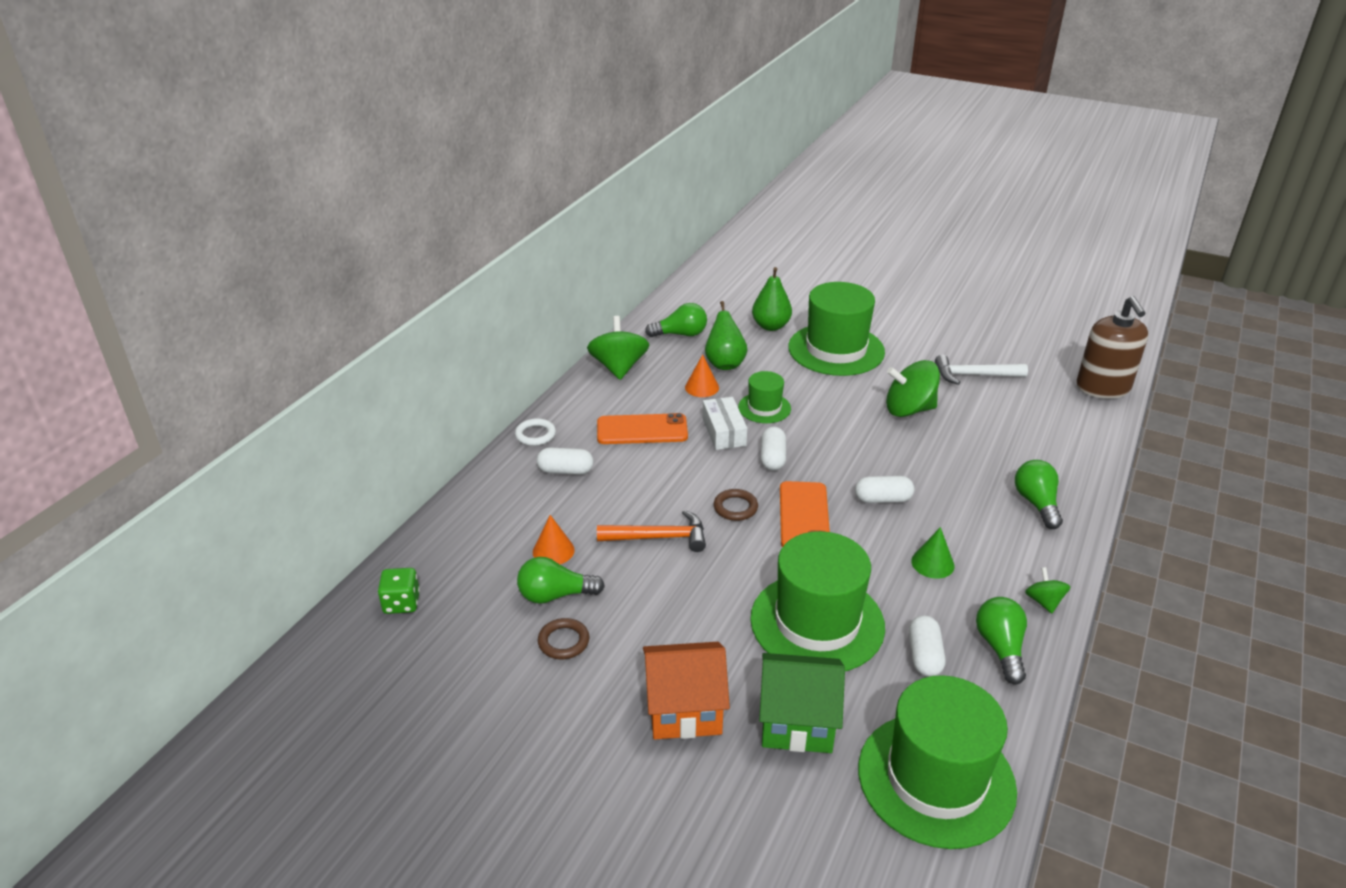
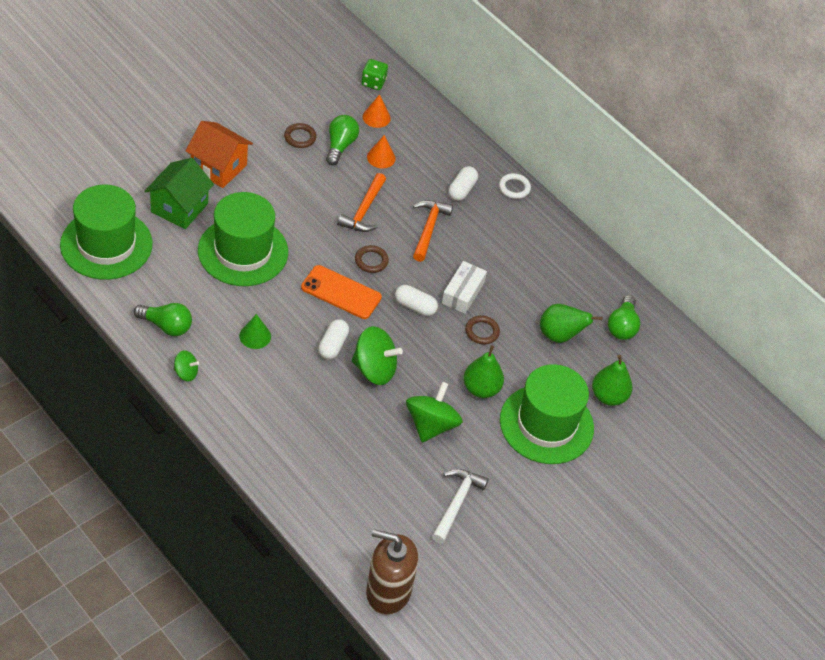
camera: 105 degrees right, 15 degrees up
(619, 367) = (585, 266): green spinning top -> green spinning top (374, 369)
(642, 430) = (490, 247): orange phone -> none
(648, 479) = (428, 228): none -> orange hammer
(684, 709) = (218, 167): orange house -> orange house turned 75 degrees counterclockwise
(702, 387) = (531, 305): orange cone -> orange cone (376, 117)
(724, 432) = (463, 293): white box -> white box turned 75 degrees counterclockwise
(764, 408) = (482, 332): green hat -> brown ring
(835, 392) = (481, 389): none -> green pear
(924, 656) = (185, 286): white capsule -> none
(1036, 503) = (275, 434): green light bulb -> none

